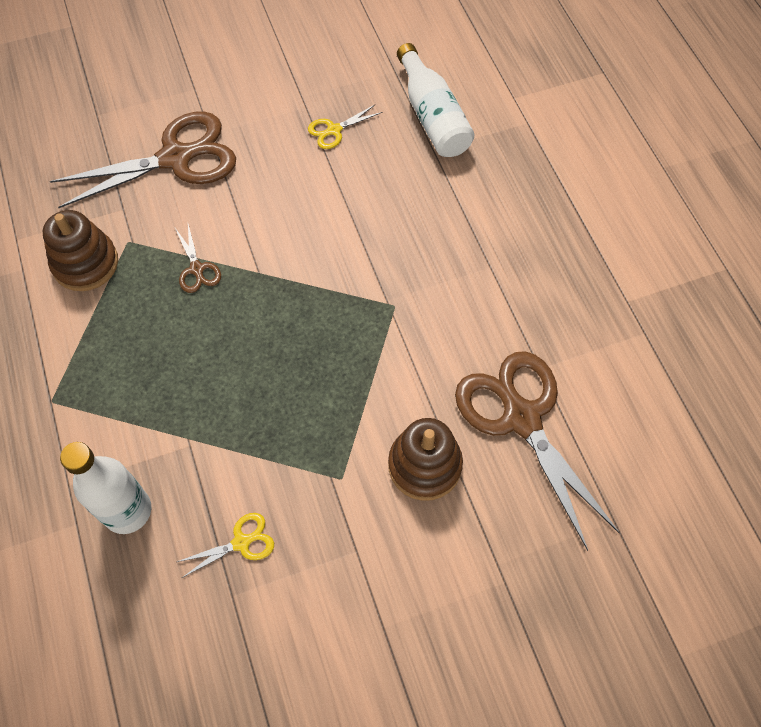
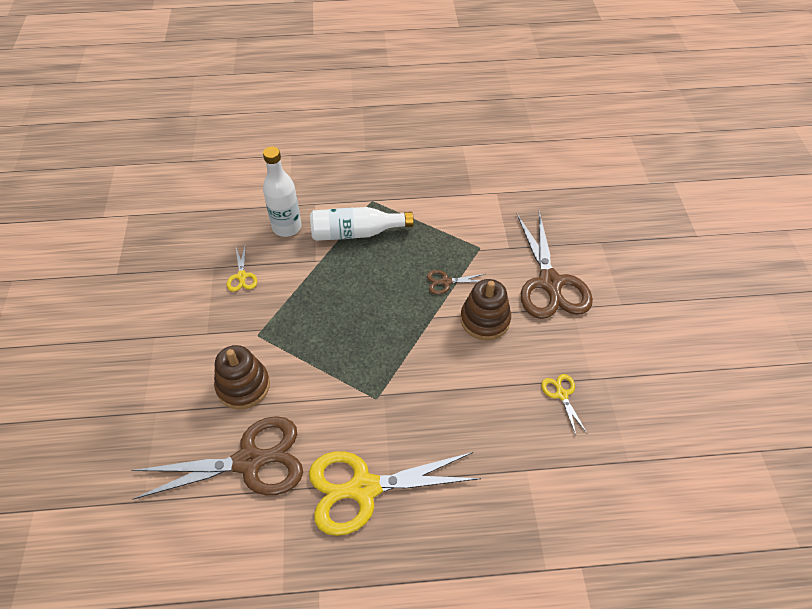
camera: 105 degrees right, 10 degrees down
(85, 263) = (467, 224): brown stacking toy -> brown stacking toy (485, 320)
(432, 116) = (567, 480): white bottle -> white bottle (356, 233)
(508, 289) = (364, 488): none -> yellow scissors

